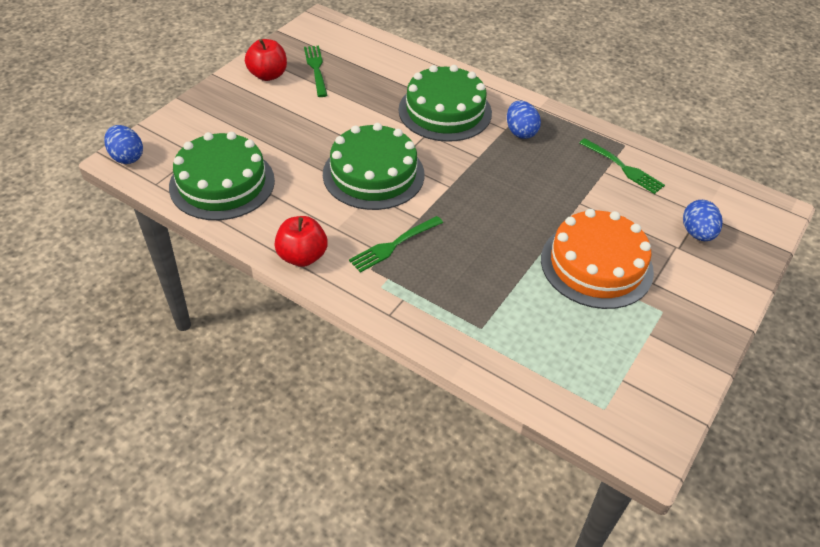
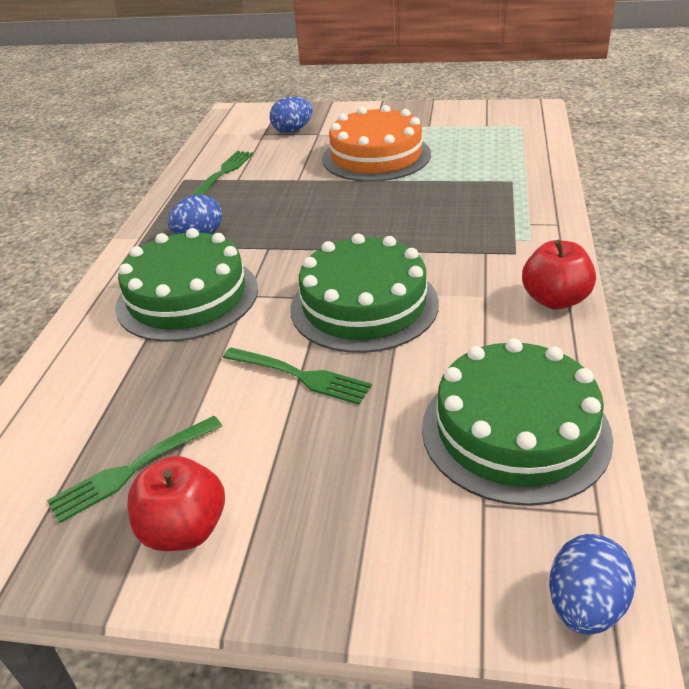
camera: 110 degrees left, 10 degrees down
(394, 244) = (465, 251): green fork -> green fork (299, 376)

